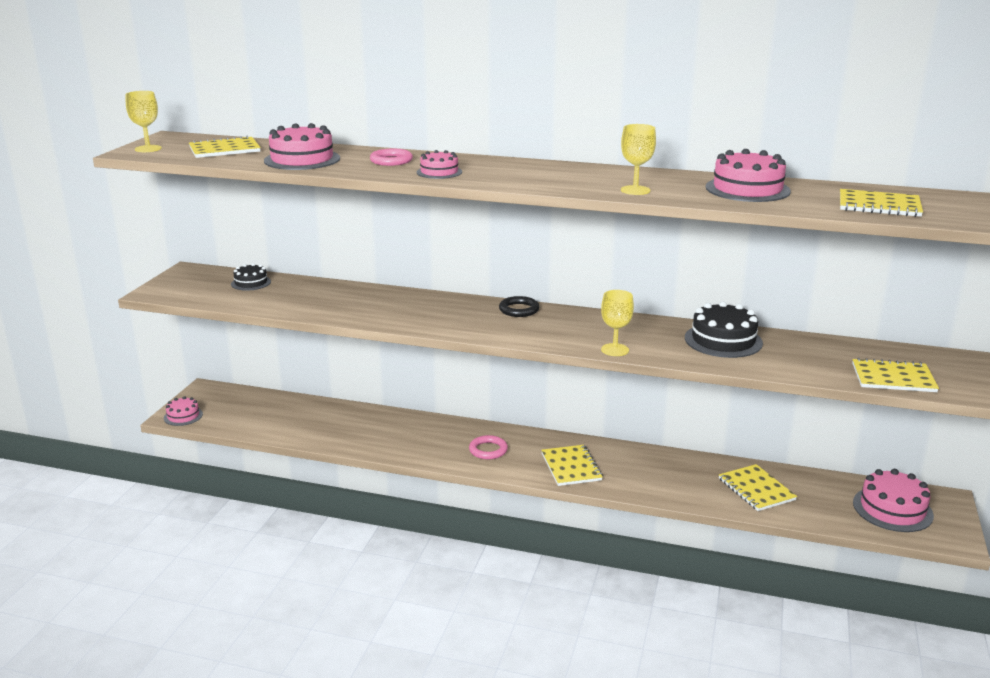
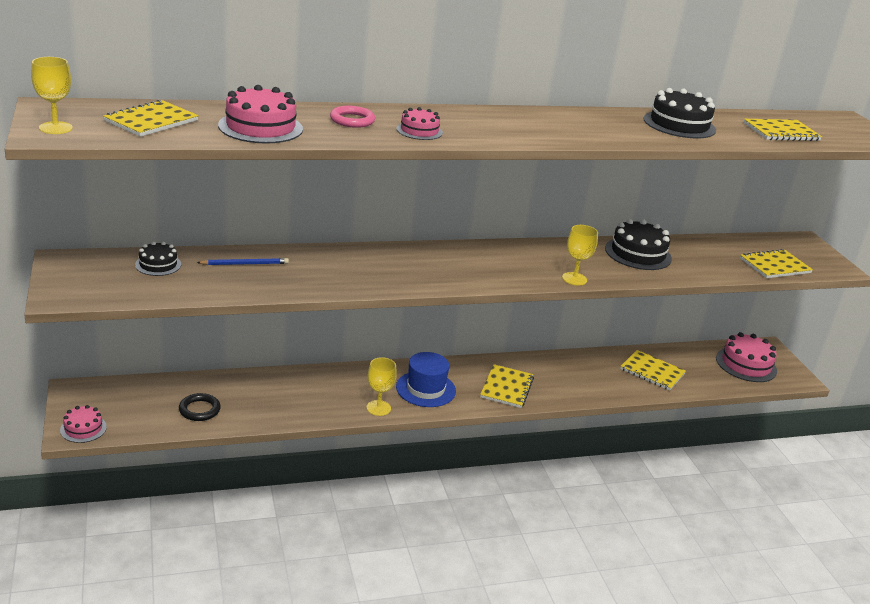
camera: 35 degrees left, 5 degrees up
(318, 292) = (245, 264): none -> blue pencil
(488, 450) = (425, 389): pink ring -> blue hat
(519, 310) = (454, 251): black ring -> black ring (199, 410)
(571, 467) = (506, 387): yellow notebook -> yellow notebook turned 60 degrees clockwise
(635, 190) = (606, 135): yellow goblet -> yellow goblet (378, 408)
(747, 189) = (679, 124): pink cake -> black cake

